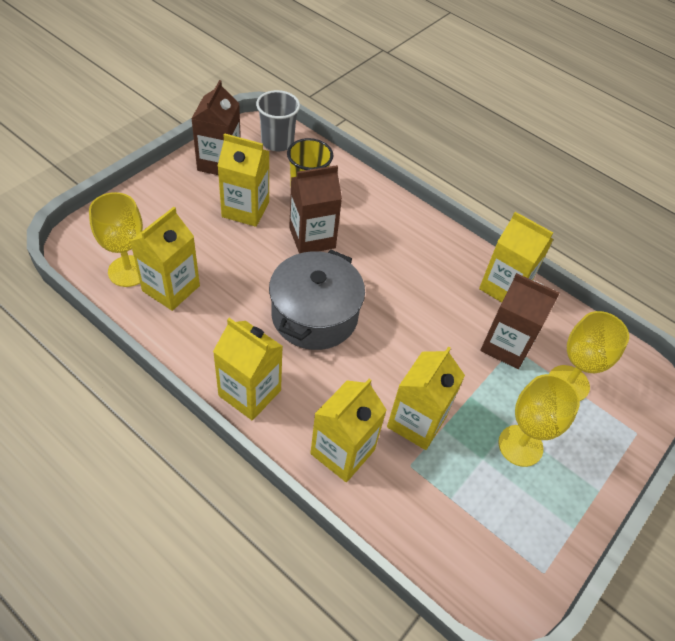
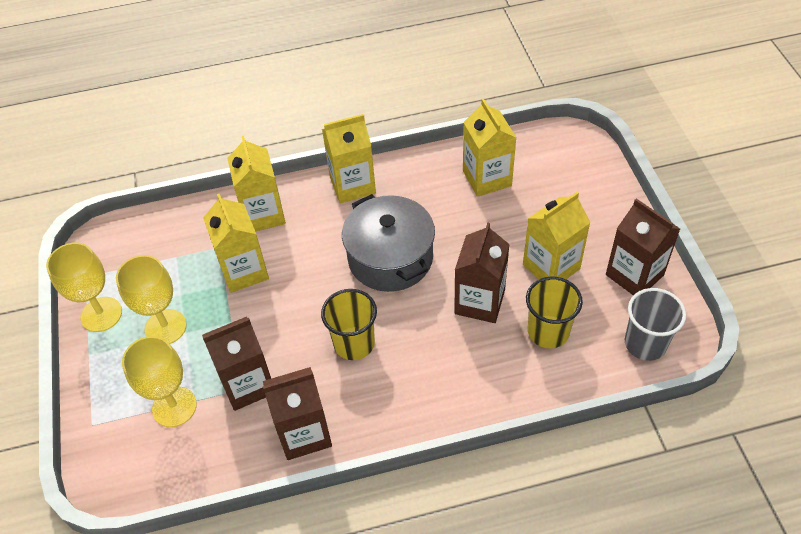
camera: 135 degrees right, 0 degrees up
(128, 271) = (524, 159): yellow goblet -> yellow goblet (101, 314)
(413, 297) = (354, 343): none -> yellow cup
(504, 287) = (304, 433): yellow carton -> brown carton

